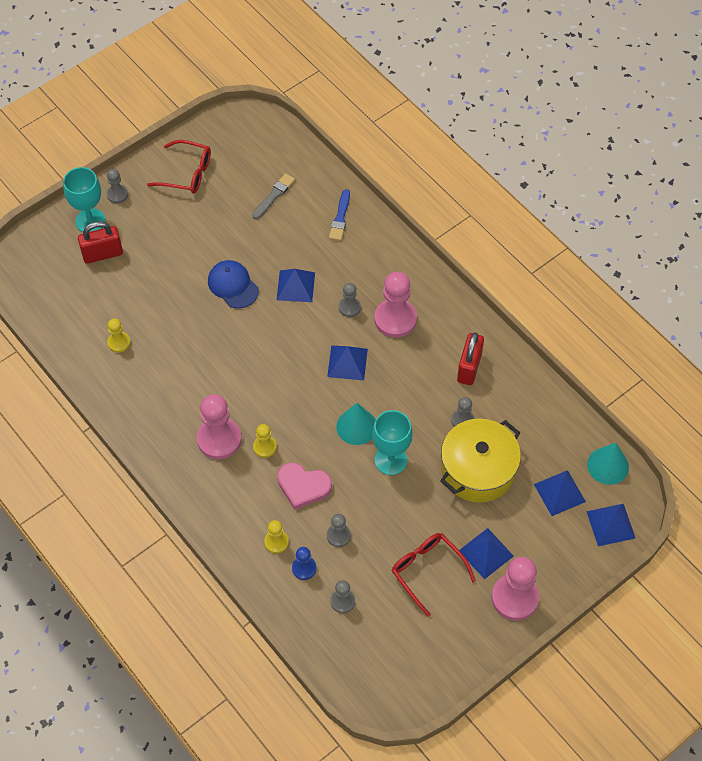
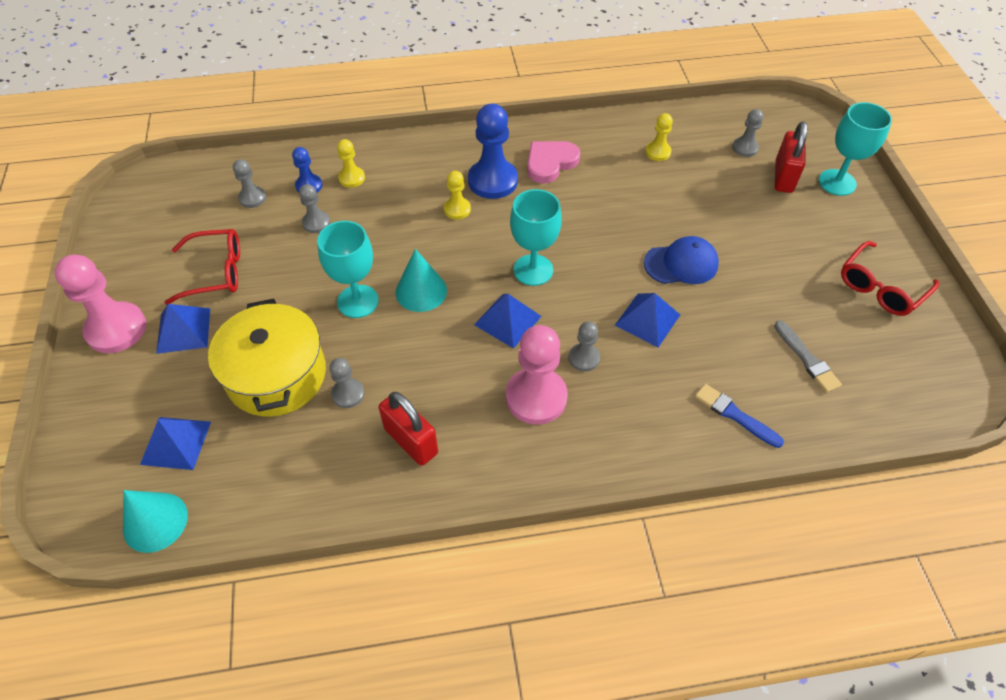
camera: 120 degrees right, 5 degrees down
(117, 194) = (869, 216): grey pawn -> grey pawn (745, 148)
(219, 439) = (493, 181): pink pawn -> blue pawn
(294, 369) = (533, 270): none -> turquoise goblet
(303, 486) = (390, 219): pink heart -> pink heart (550, 163)
(610, 524) = (89, 474): blue pyramid -> none

